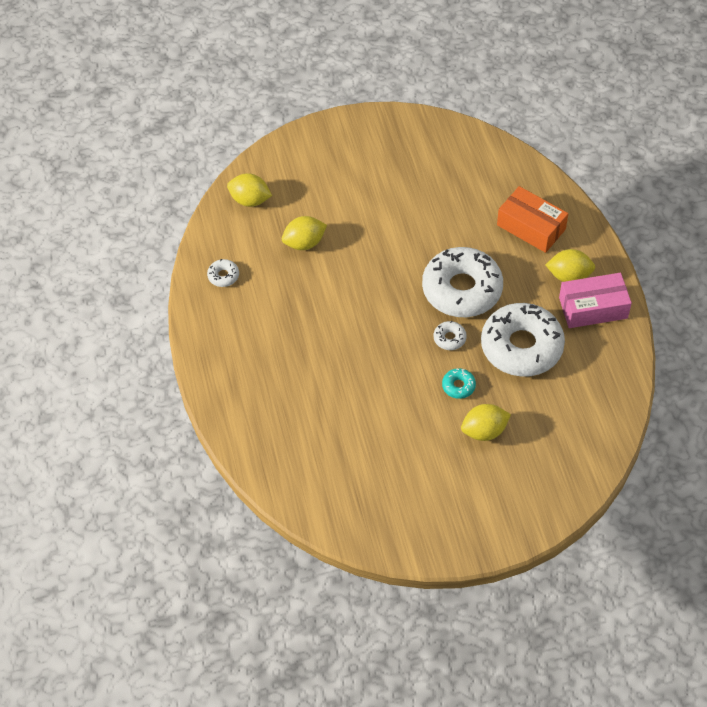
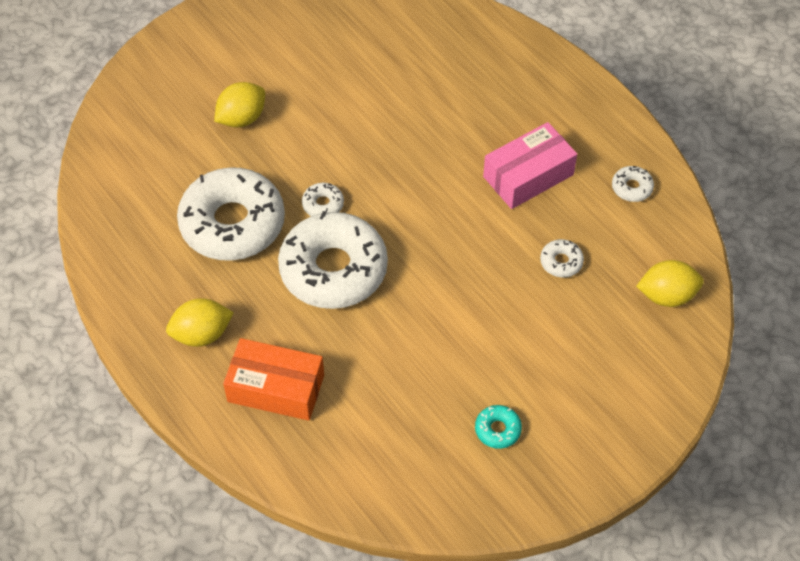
camera: 155 degrees right, 0 degrees up
(304, 243) = (561, 262): yellow lemon -> white donut
(458, 386) = (290, 155): turquoise donut -> turquoise donut (497, 430)
(593, 308) = (158, 301): pink box -> pink box (528, 176)

